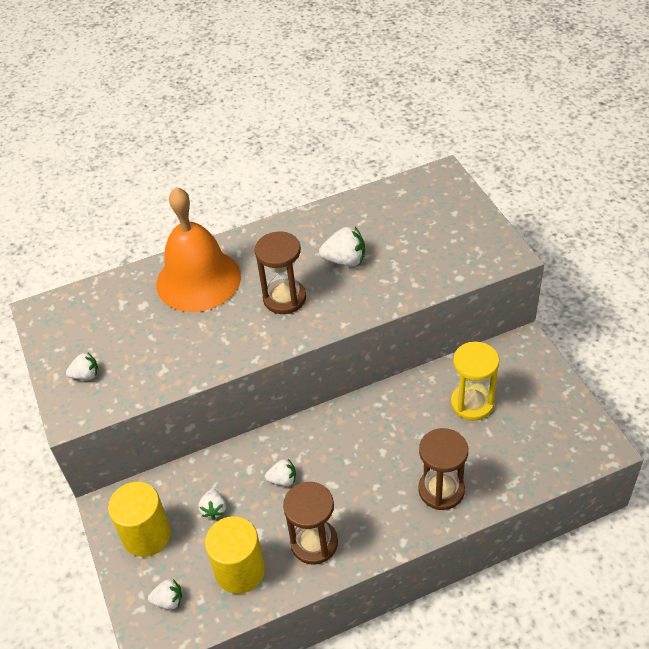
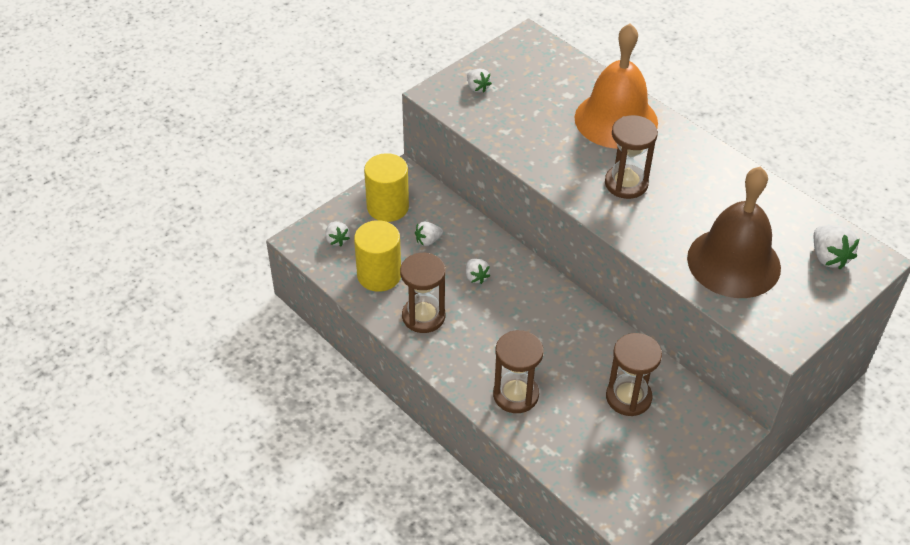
camera: 65 degrees right, 0 degrees up
(345, 260) = (699, 213): white strawberry -> white strawberry (828, 257)
(411, 257) = (733, 262): none -> brown bell
(472, 403) = (628, 397): yellow hourglass -> brown hourglass

